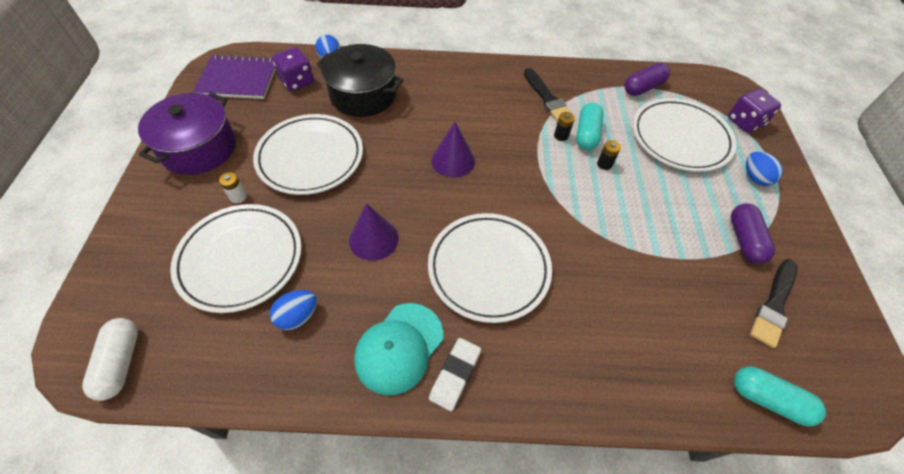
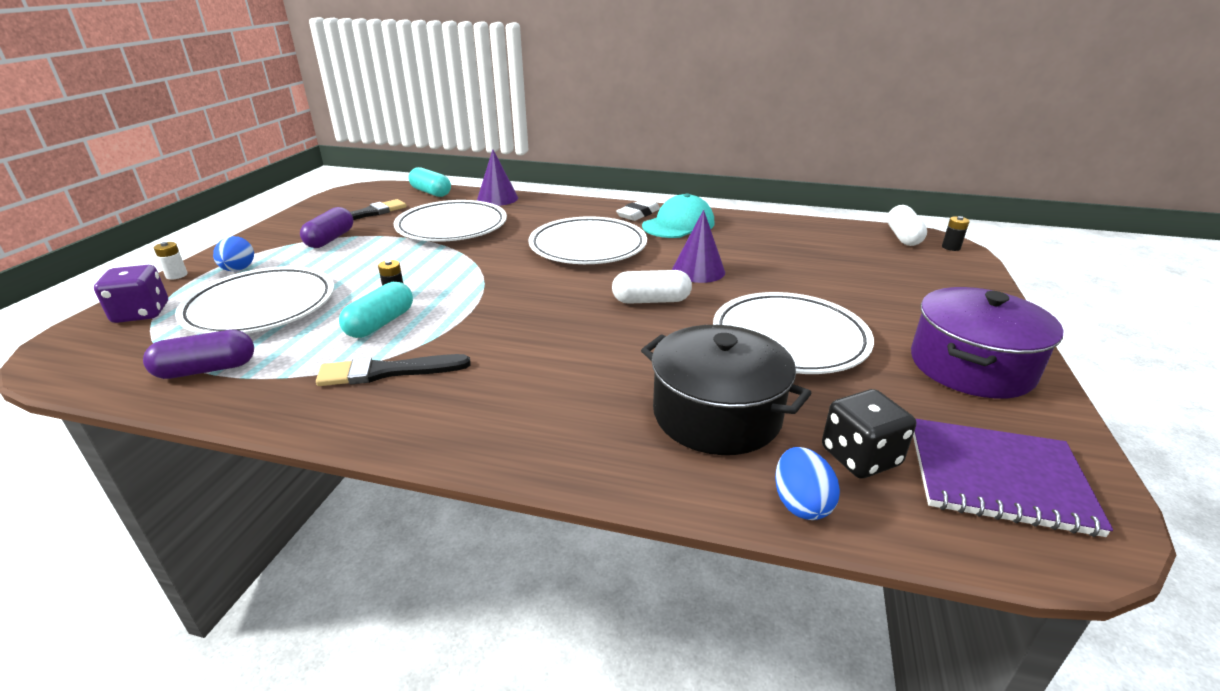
camera: 165 degrees left, 25 degrees down
(238, 197) = (870, 312): white battery -> white battery (177, 275)
(240, 259) = (836, 271): white plate -> white plate (452, 227)
(297, 81) = (860, 457): purple dice -> black dice
(298, 316) = (765, 242): blue egg -> none
(410, 186) = (651, 301): none -> white capsule
(453, 160) = (587, 317): purple cone -> purple cone (497, 198)
(547, 98) = (387, 372): black brush -> black brush turned 90 degrees counterclockwise
(561, 136) = (418, 325): black battery -> black battery (951, 247)

